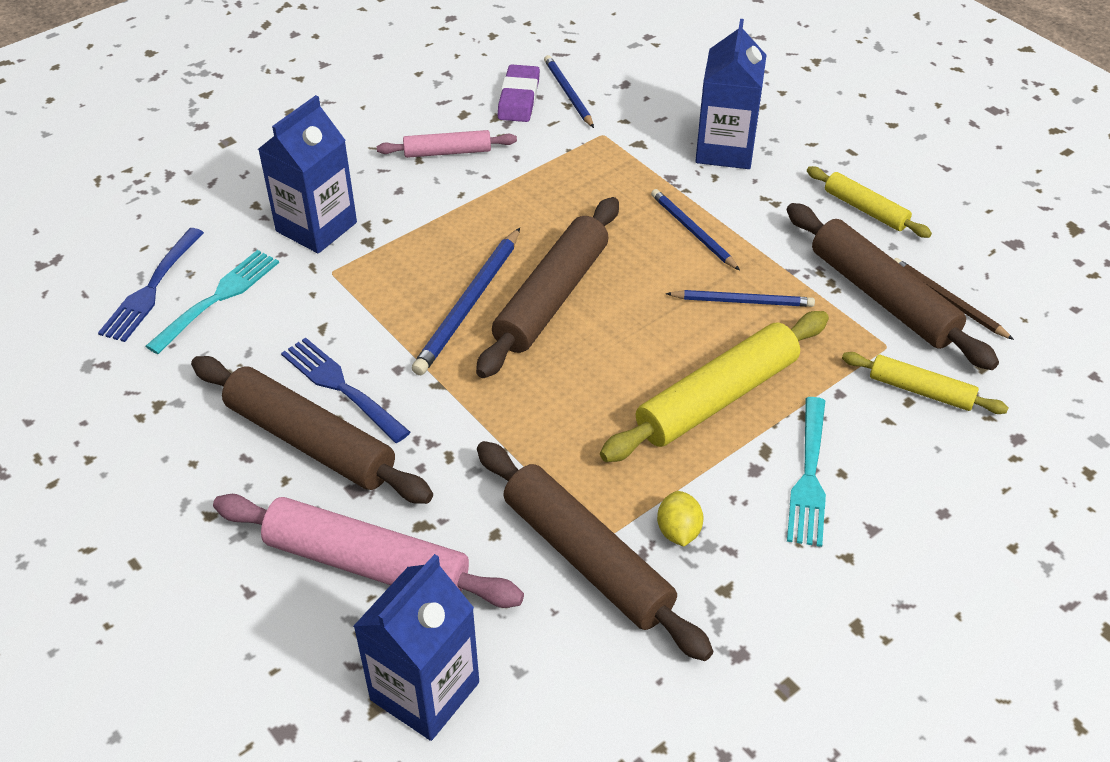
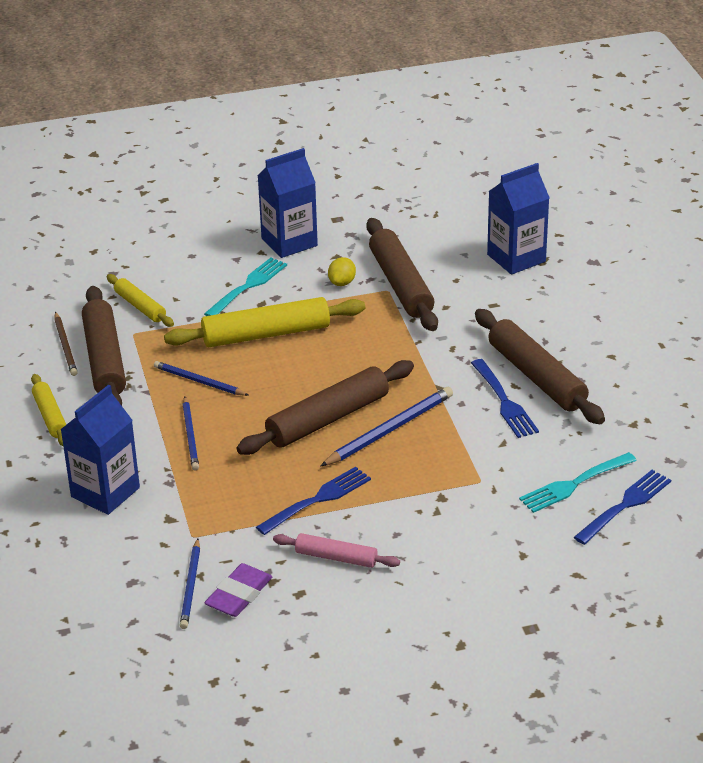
camera: 155 degrees left, 10 degrees down
(316, 227) = (478, 520): blue carton -> blue carton (289, 242)
(367, 564) = (525, 311): pink rolling pin -> none
(502, 200) = (317, 500): none -> blue fork

